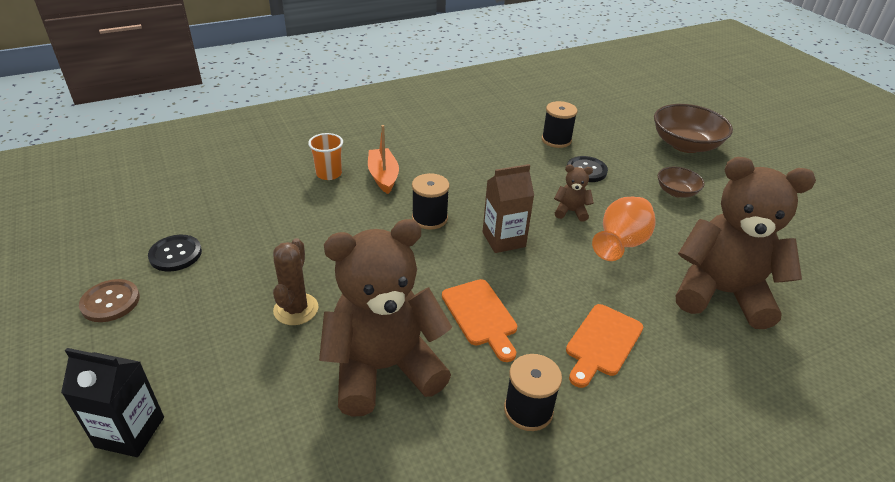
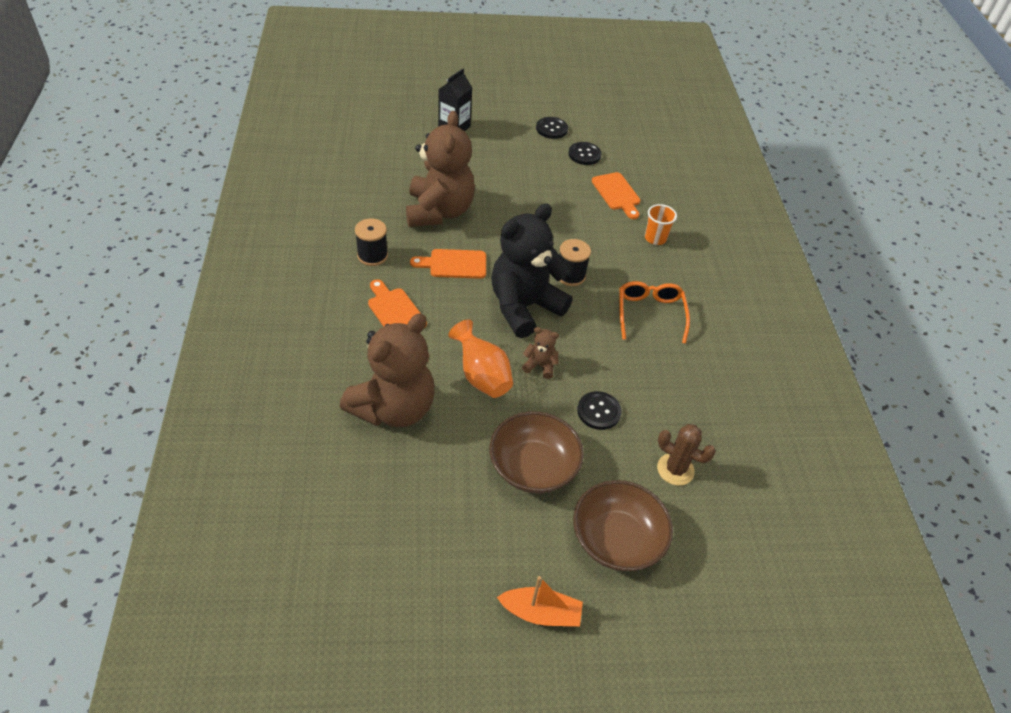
camera: 110 degrees right, 10 degrees up
(110, 302) = (551, 129): brown button -> black button
(257, 212) = (617, 193): none -> orange cutting board
(296, 309) = (507, 190): brown cactus -> brown cactus (675, 469)
(383, 176) = (640, 267): orange boat -> orange boat (541, 613)
(446, 162) = (650, 314): none -> orange glasses
(503, 239) = (524, 307): brown carton -> black teddy bear
(556, 140) = (664, 415): black spool -> none
(570, 211) = (540, 366): brown teddy bear -> brown teddy bear turned 105 degrees counterclockwise
(676, 192) = (533, 467): brown bowl -> brown bowl, size x1.84

